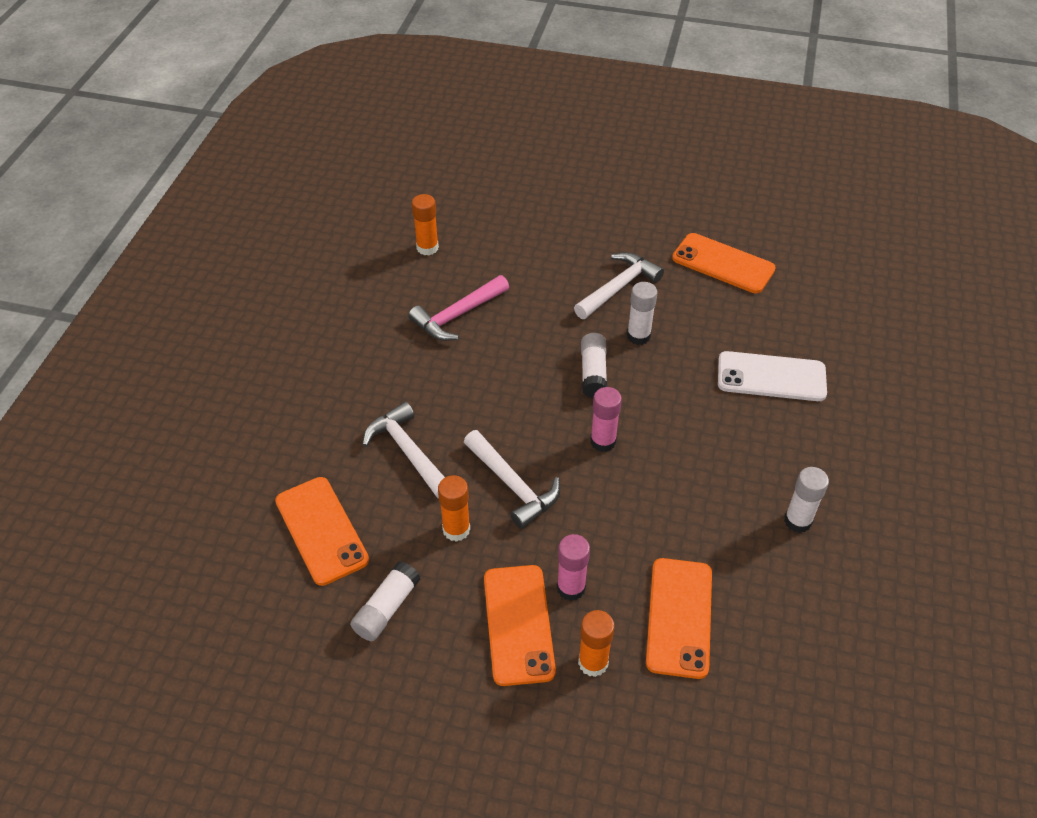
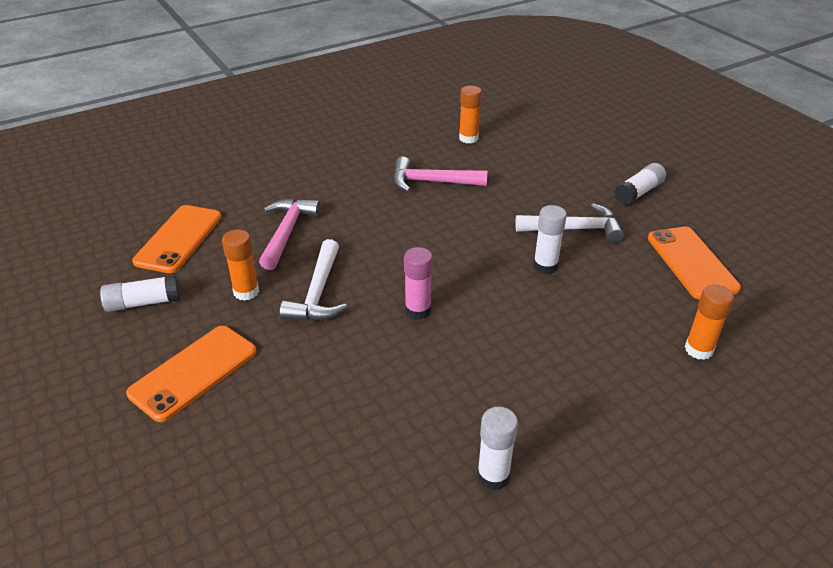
camera: 45 degrees right, 10 degrees down
(407, 451) = (287, 232): white hammer -> pink hammer
(571, 588) = (257, 379): pink glue stick -> none
(593, 373) = (475, 266): white glue stick -> white glue stick (638, 192)
(593, 662) = (198, 435): orange glue stick -> orange glue stick (698, 349)
(679, 617) = (297, 460): orange phone -> none
(771, 377) = (623, 361): white phone -> none

